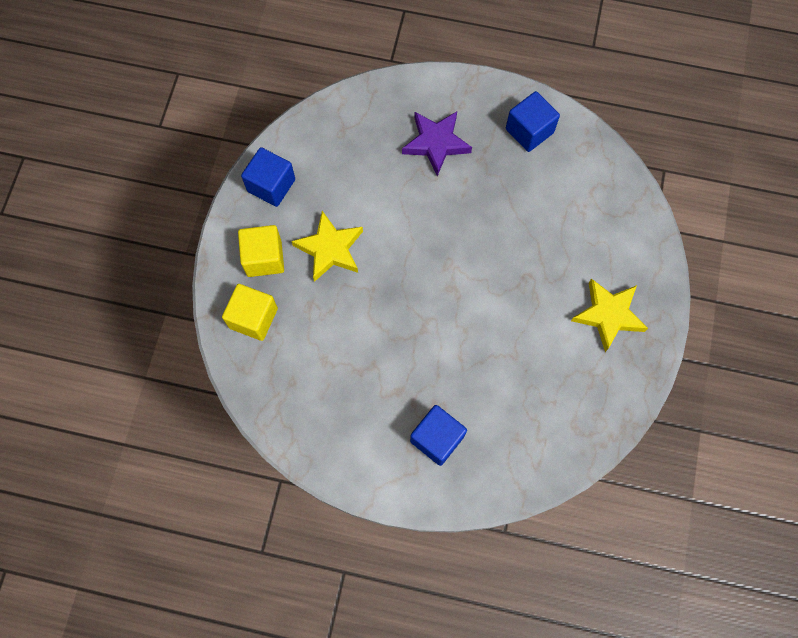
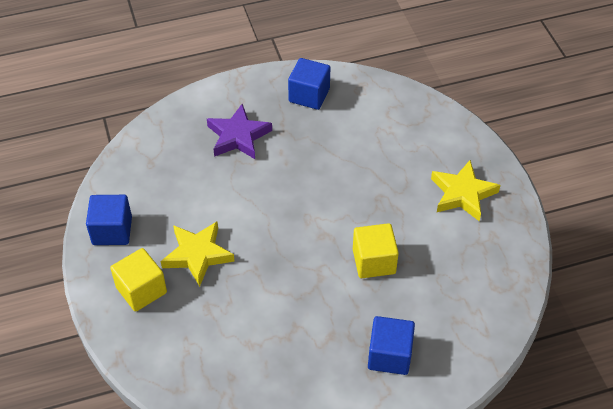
camera: 30 degrees left, 20 degrees down
(253, 318) = (161, 342): yellow cube -> yellow cube (374, 261)

